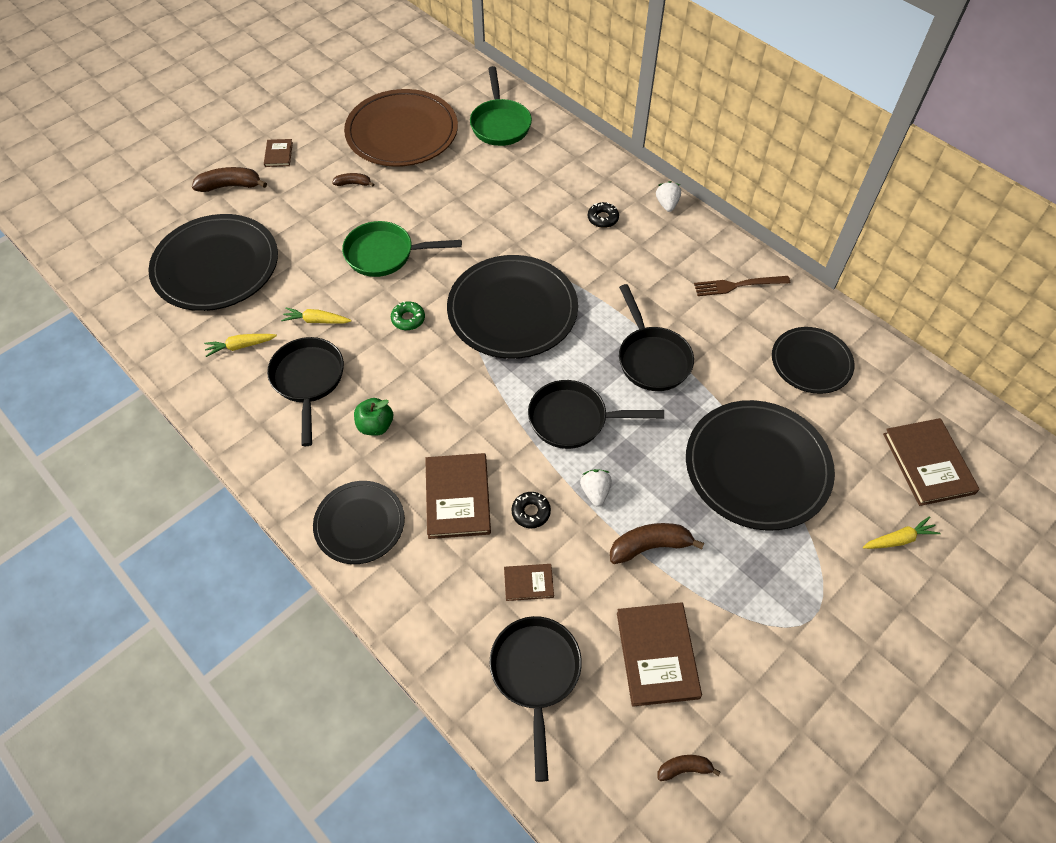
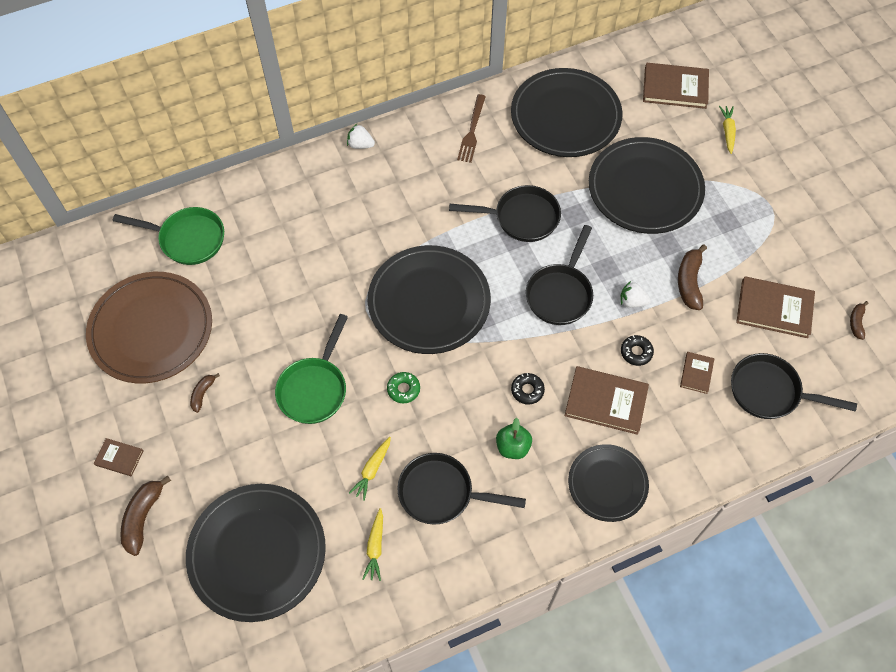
camera: 70 degrees left, 5 degrees up
(603, 218) = (354, 198): black donut -> black donut (527, 390)
(811, 362) = (565, 116): black plate -> black plate, size x1.67

